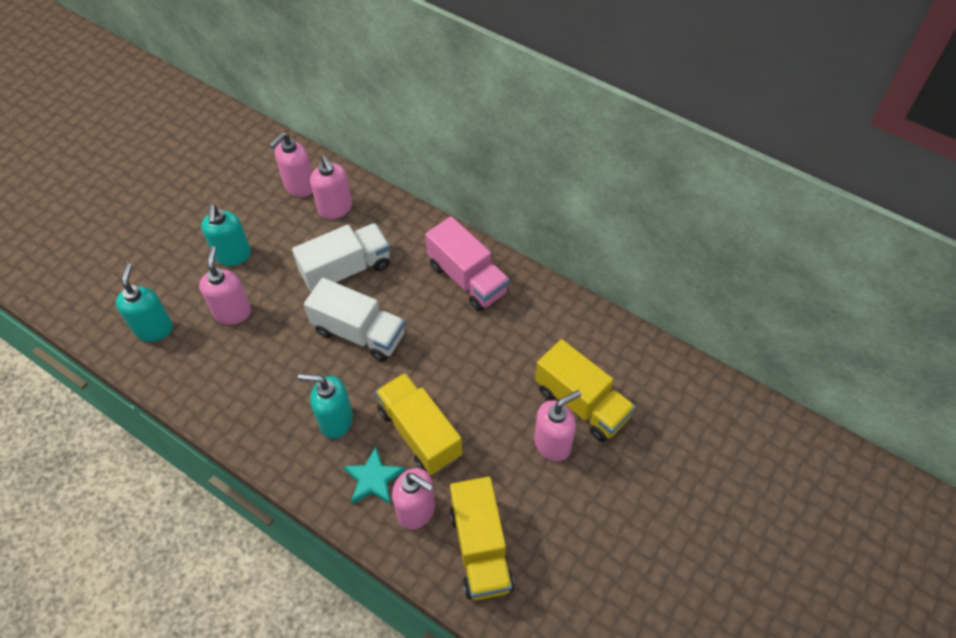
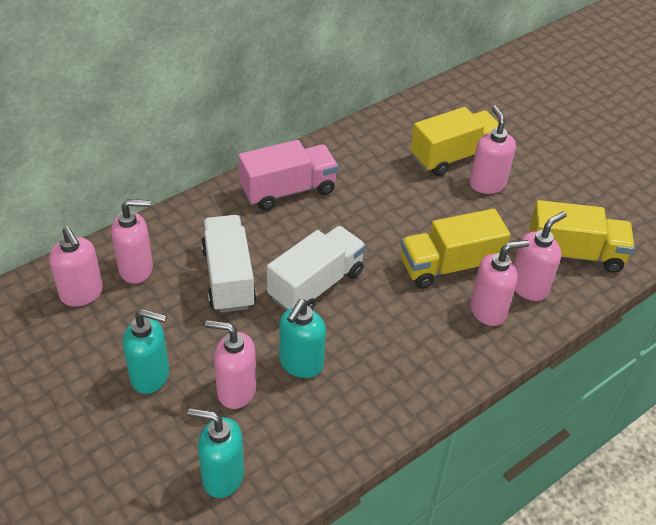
camera: 75 degrees left, 10 degrees down
(336, 421) = (414, 325): turquoise soap dispenser -> turquoise soap dispenser (301, 364)
(373, 479) = (488, 310): turquoise star -> pink soap dispenser

